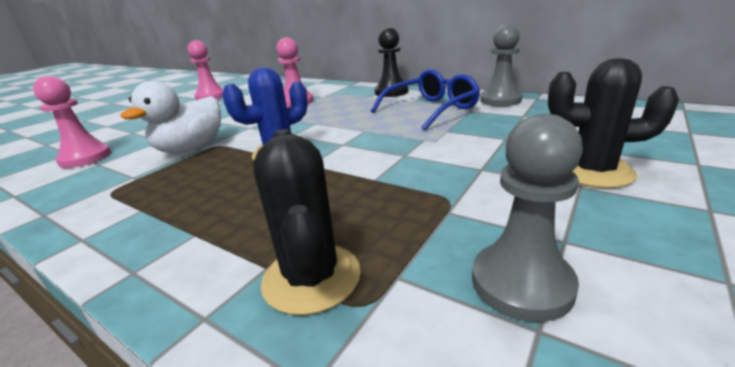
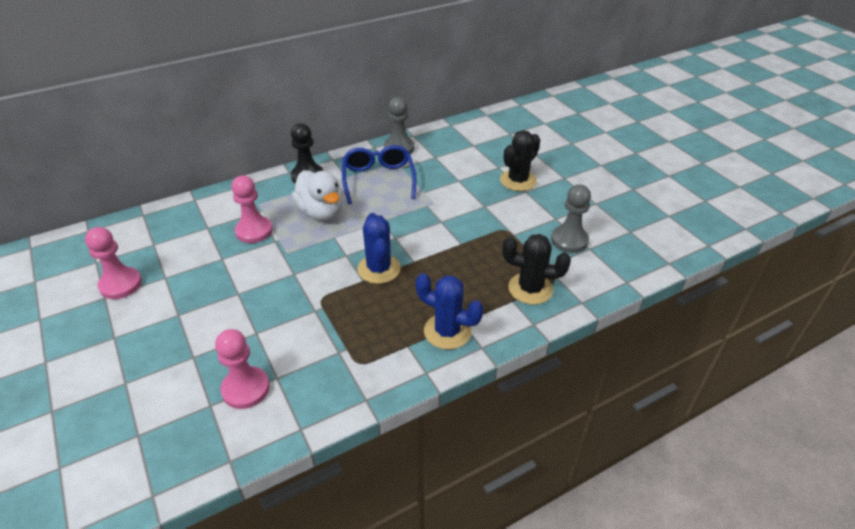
camera: 65 degrees left, 15 degrees up
(171, 228) = (447, 331): none -> blue cactus
(191, 148) = (309, 314): white duck -> white duck (321, 212)

